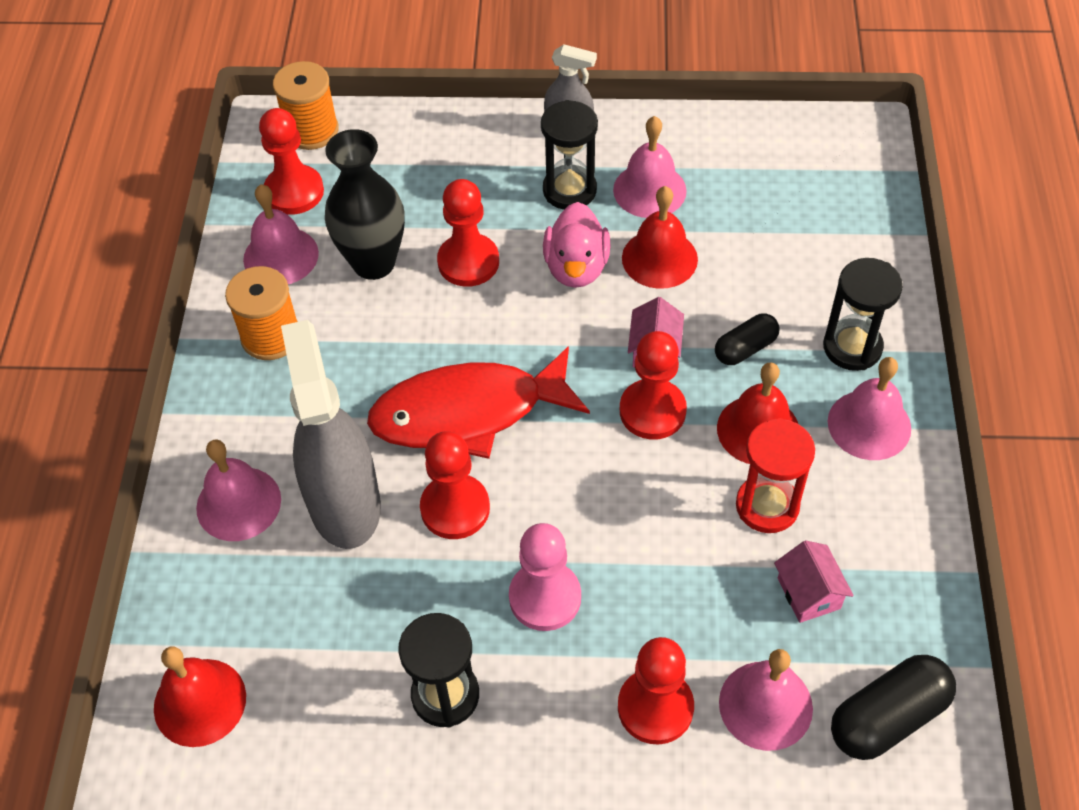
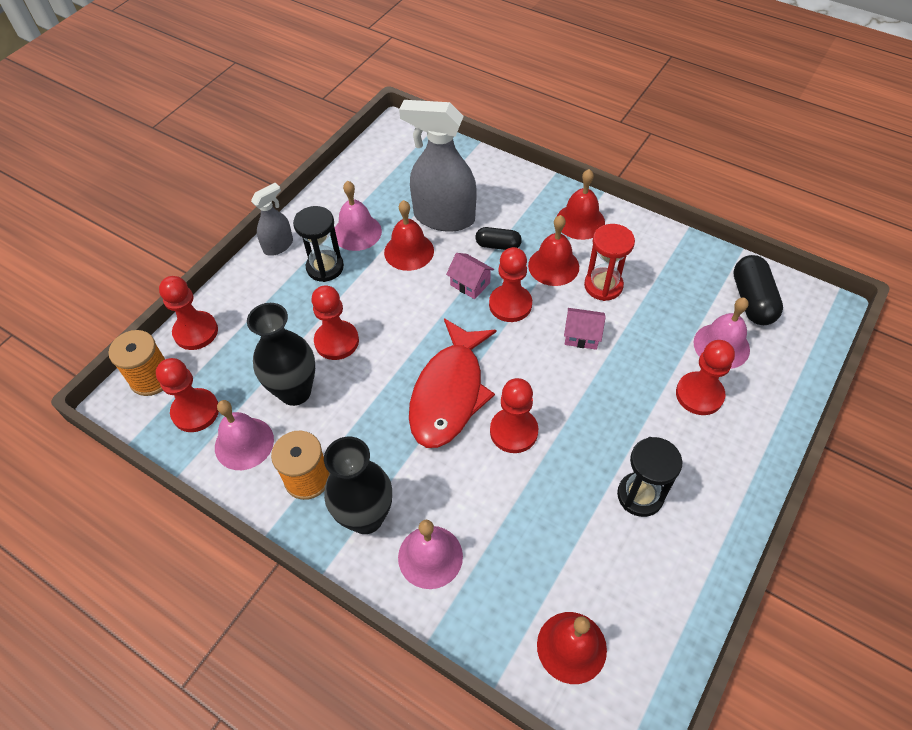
camera: 60 degrees left, 0 degrees up
(253, 416) = (366, 517): none -> black vase
(344, 503) = (471, 491): grey spray bottle -> grey spray bottle (444, 217)
(394, 130) = (196, 332): none -> red pawn
(545, 597) = (602, 414): pink pawn -> none
(576, 267) = (384, 291): pink duck -> none
(745, 348) = (498, 245): black capsule -> black capsule turned 75 degrees counterclockwise
(809, 593) = (665, 295): pink house -> pink house (582, 336)
(852, 347) = (528, 203): black hourglass -> none
(869, 424) = (580, 221): pink bell -> red bell

